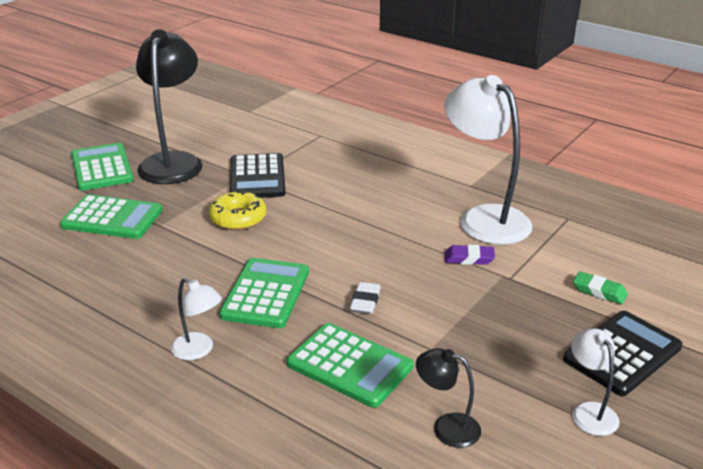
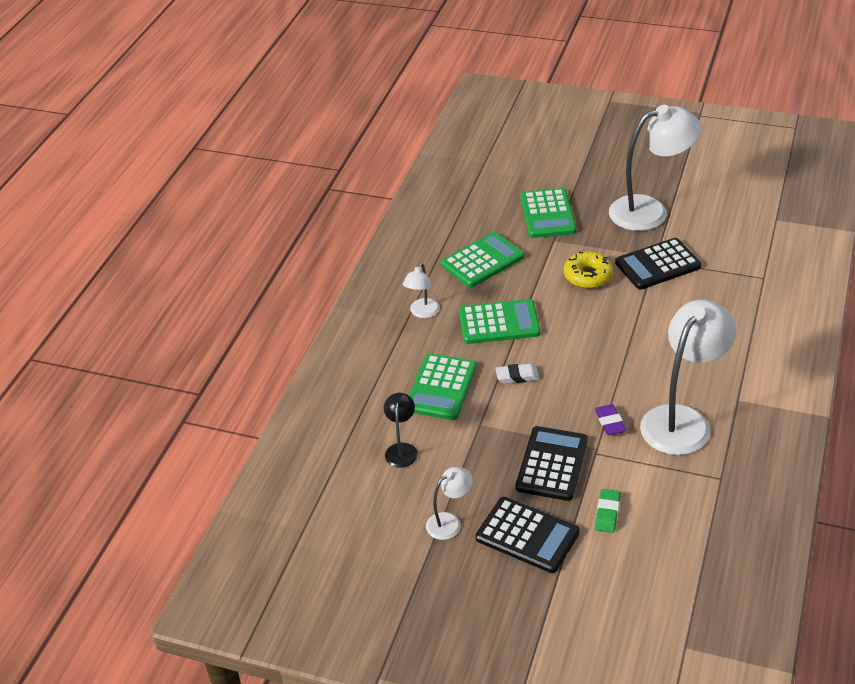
camera: 75 degrees right, 10 degrees up
(102, 168) = (614, 179): green calculator -> green calculator (482, 261)
(173, 162) = (650, 211): black lamp -> white lamp
(516, 310) = (552, 464): none -> black calculator

